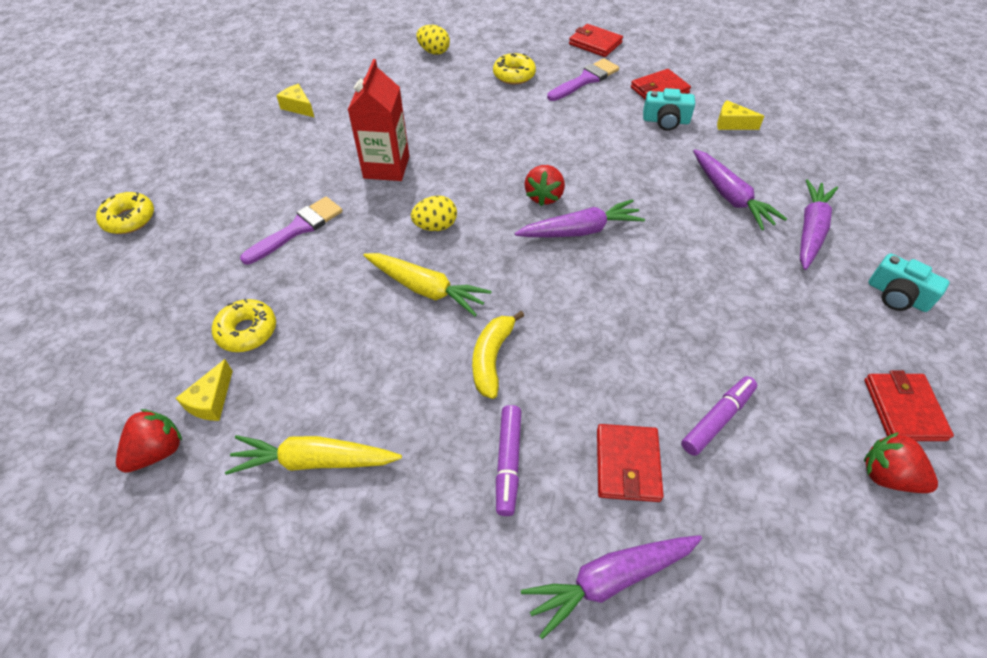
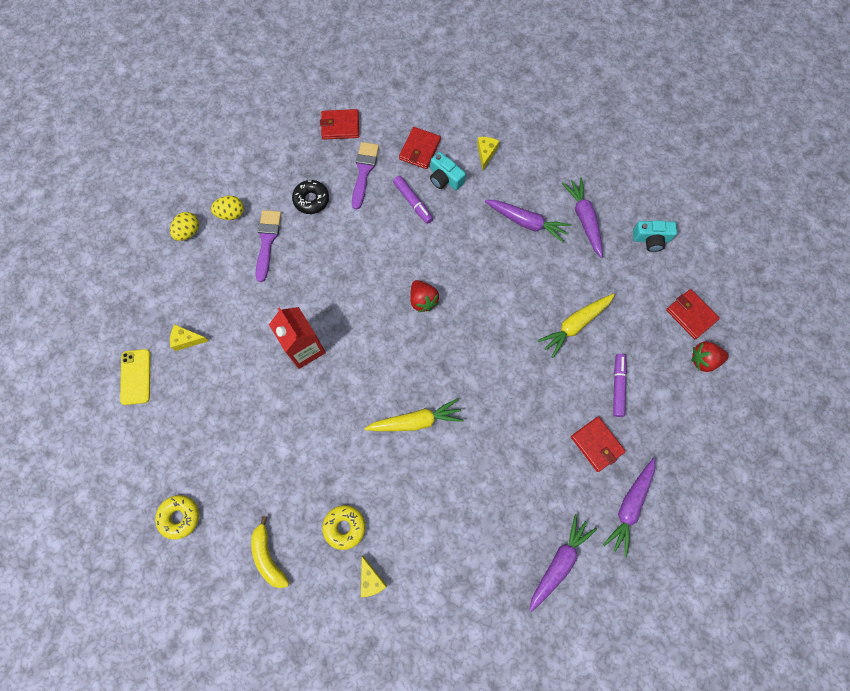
camera: 40 degrees left, 20 degrees up
(158, 451) = (374, 626): red strawberry -> none
(230, 107) = (135, 377): none -> yellow phone
(298, 229) = (298, 438): purple brush -> purple brush (267, 241)
(315, 461) = (456, 564): yellow carrot -> yellow carrot (575, 325)
(436, 226) = (380, 372): yellow egg -> yellow egg (188, 232)
(492, 358) = (489, 437): yellow banana -> yellow banana (268, 556)
(508, 463) = (545, 488): purple marker -> purple marker (413, 202)
(514, 75) = (311, 200): yellow donut -> black donut
(580, 231) = (464, 312): purple carrot -> purple carrot (559, 562)
(666, 121) = (445, 178): turquoise camera -> turquoise camera turned 75 degrees clockwise
(732, 124) = (486, 153): yellow cheese -> yellow cheese turned 120 degrees clockwise

